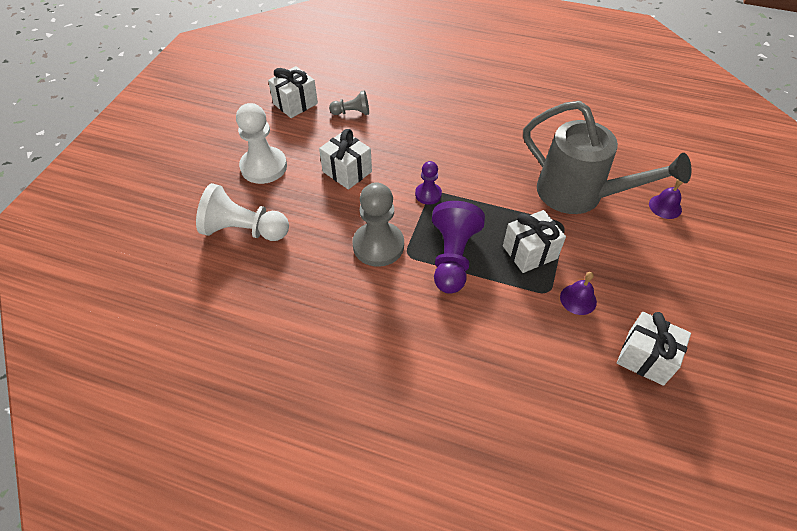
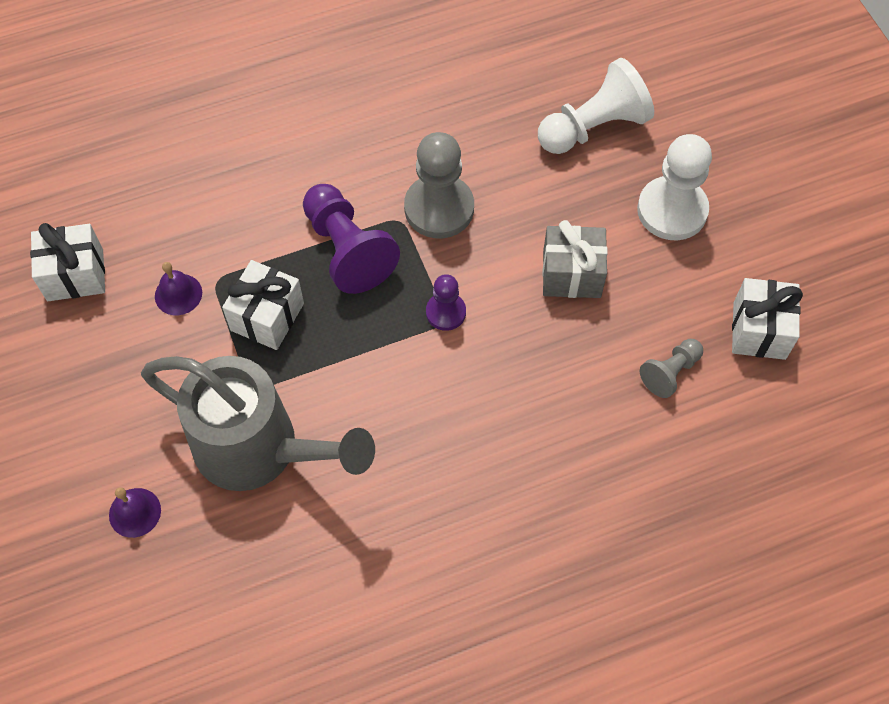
camera: 140 degrees right, 10 degrees up
(347, 172) = (571, 274): white gift -> grey gift
(579, 195) = (259, 450): grey watering can -> grey watering can turned 150 degrees counterclockwise

